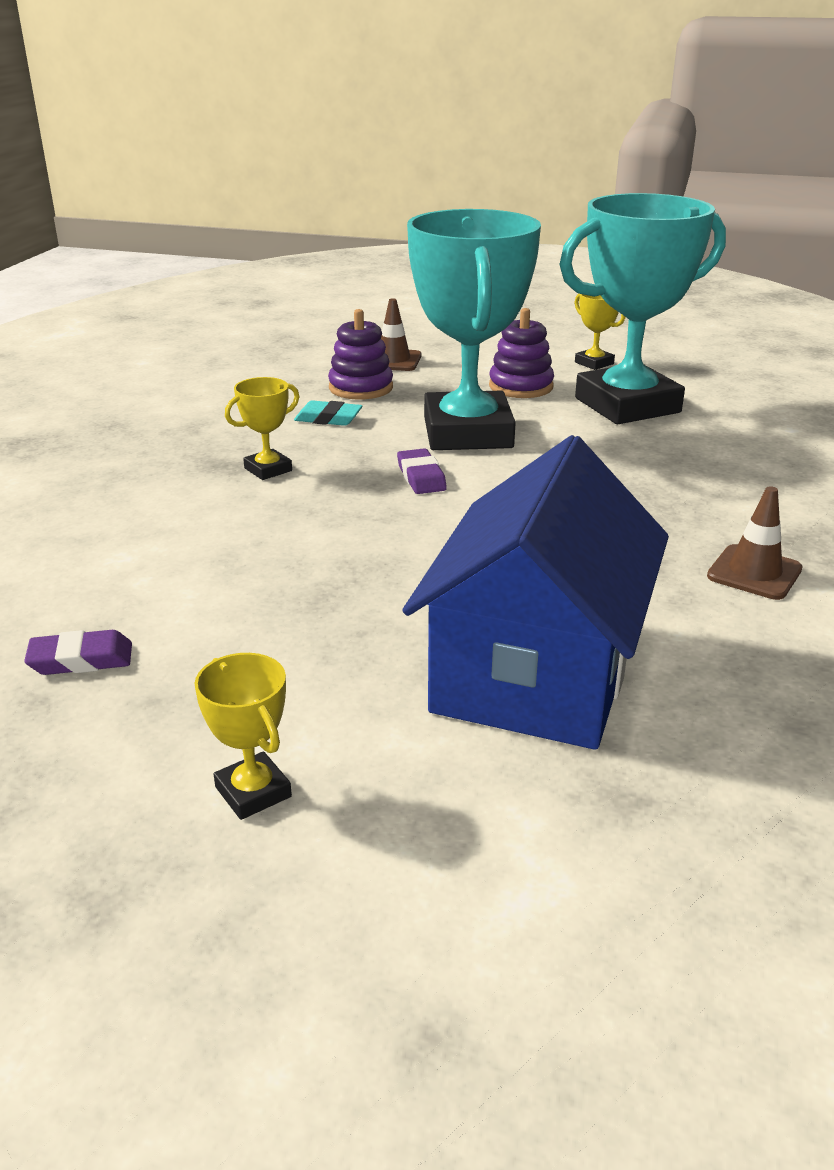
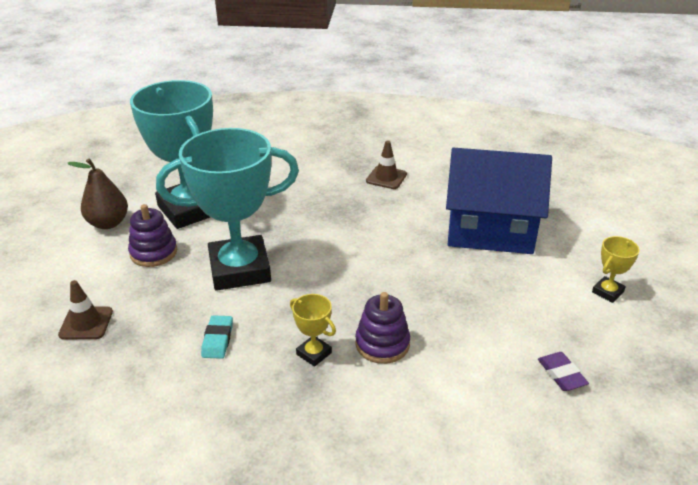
camera: 100 degrees left, 5 degrees up
(361, 388) = (151, 332): purple stacking toy -> purple stacking toy (382, 344)
(421, 477) = (311, 282): purple eraser -> none
(594, 363) = (108, 223): yellow trophy -> brown pear

